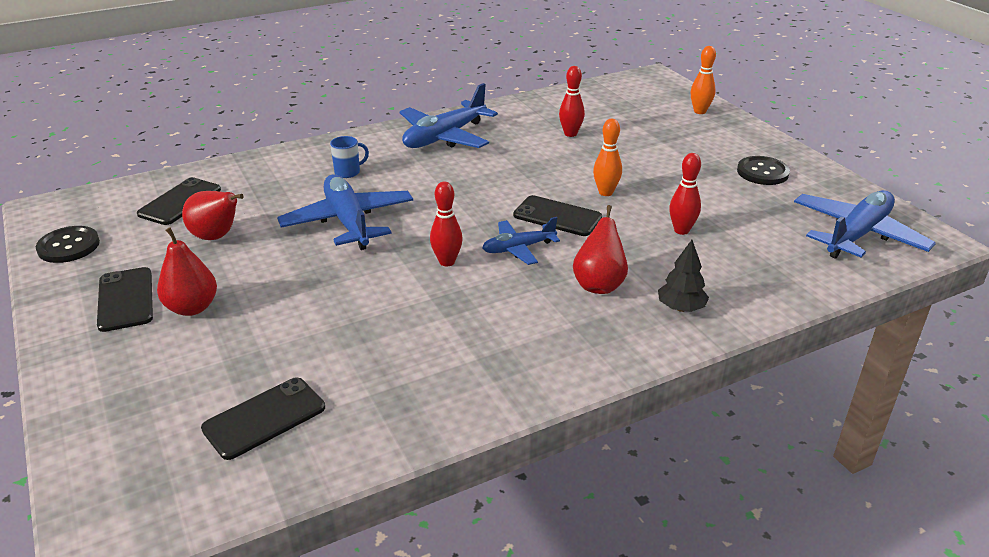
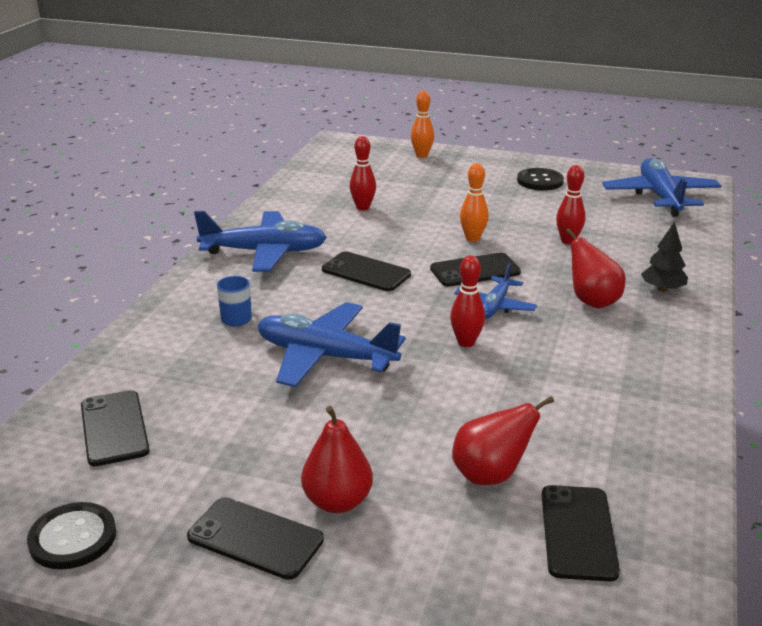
camera: 45 degrees left, 5 degrees down
(216, 237) = (226, 434): red pear -> red pear (491, 475)
(444, 137) = (264, 252): blue plane -> blue plane turned 90 degrees counterclockwise
(480, 181) = (366, 272): none -> black phone

